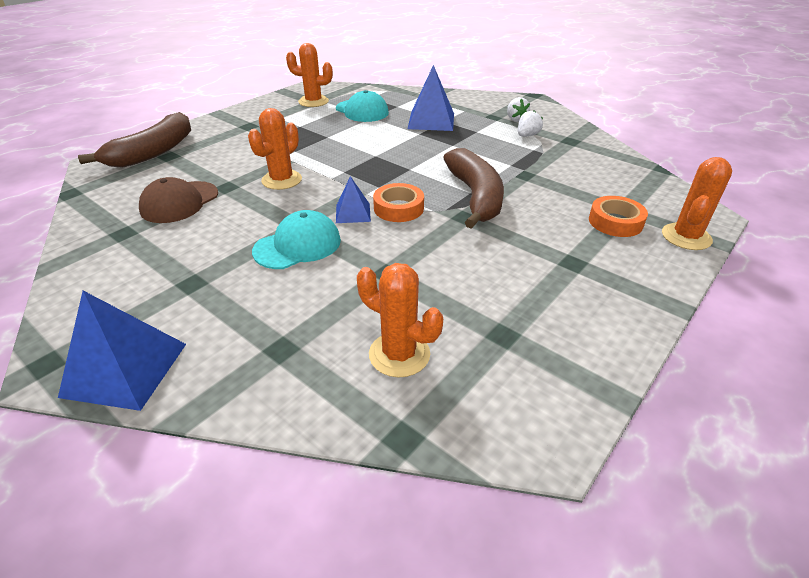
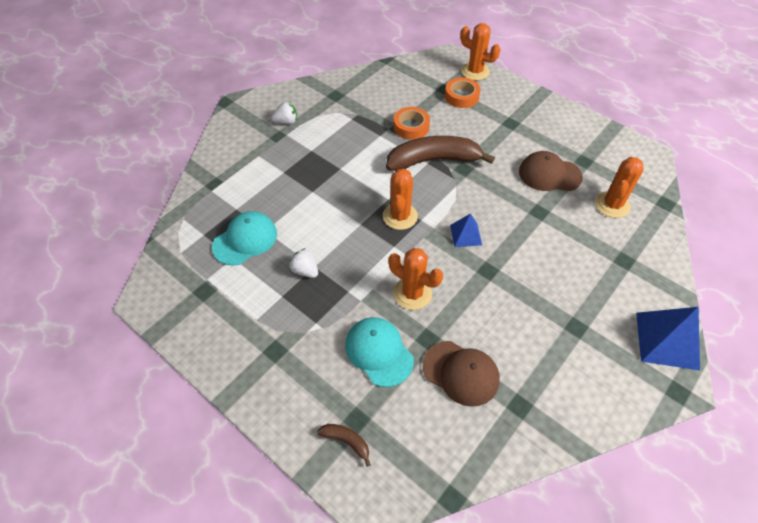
camera: 90 degrees left, 15 degrees up
(153, 152) = (346, 441): brown banana -> brown banana, size x0.42
(298, 245) = (516, 266): turquoise cap -> turquoise cap (379, 352)
(313, 101) = (205, 291): orange cactus -> orange cactus (400, 216)
(398, 208) = (455, 206): orange tape -> orange tape (411, 127)
(431, 121) = (282, 181): blue pyramid -> none
(463, 290) = (549, 174): none -> brown cap
(527, 135) = (323, 119): white strawberry -> white strawberry (305, 270)

